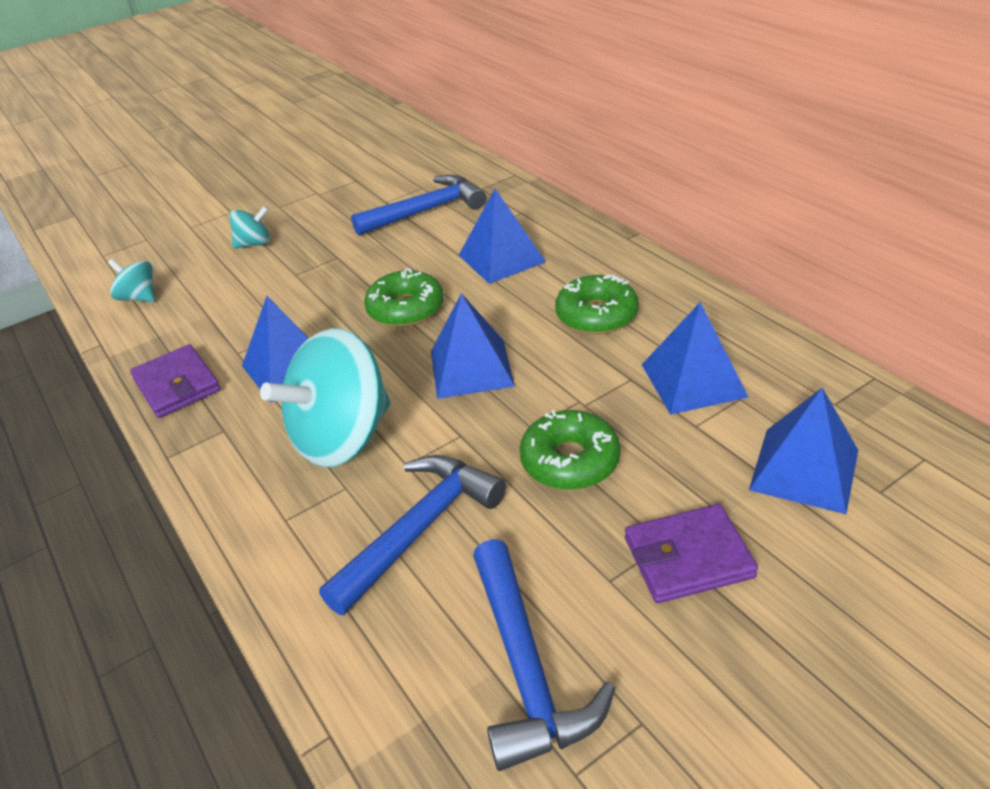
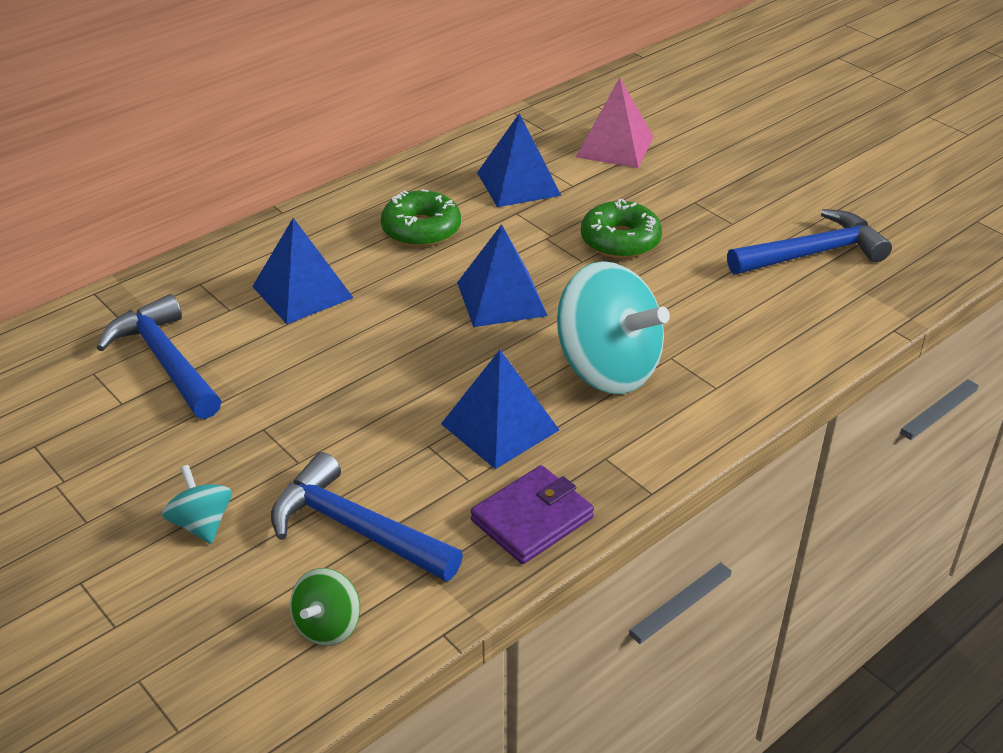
camera: 100 degrees left, 0 degrees up
(139, 297) = (328, 626): turquoise spinning top -> green spinning top
(406, 309) = (394, 353): green donut -> none
(419, 530) = (709, 309): blue hammer -> blue hammer (356, 528)
(688, 557) = (705, 193): purple wallet -> none
(804, 469) = (614, 146): blue pyramid -> pink pyramid

